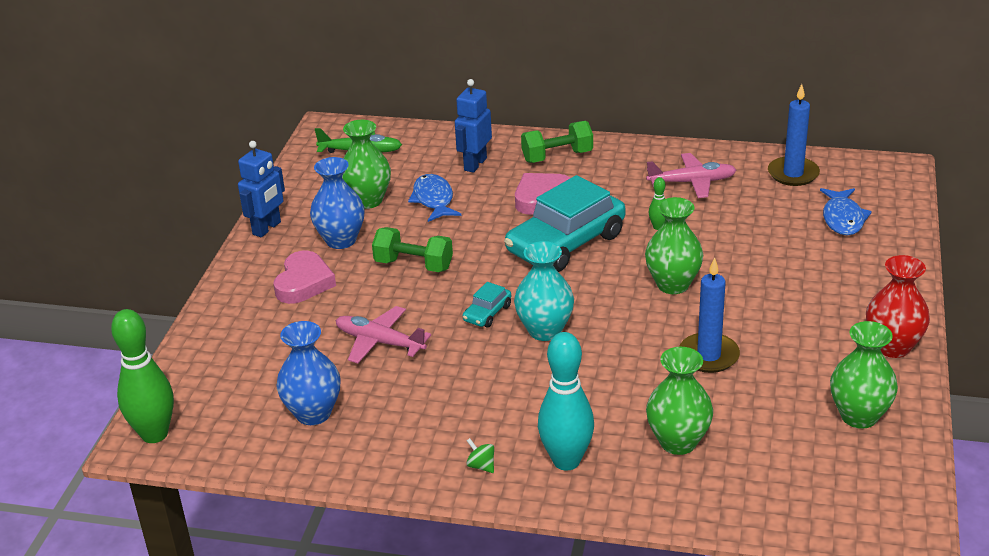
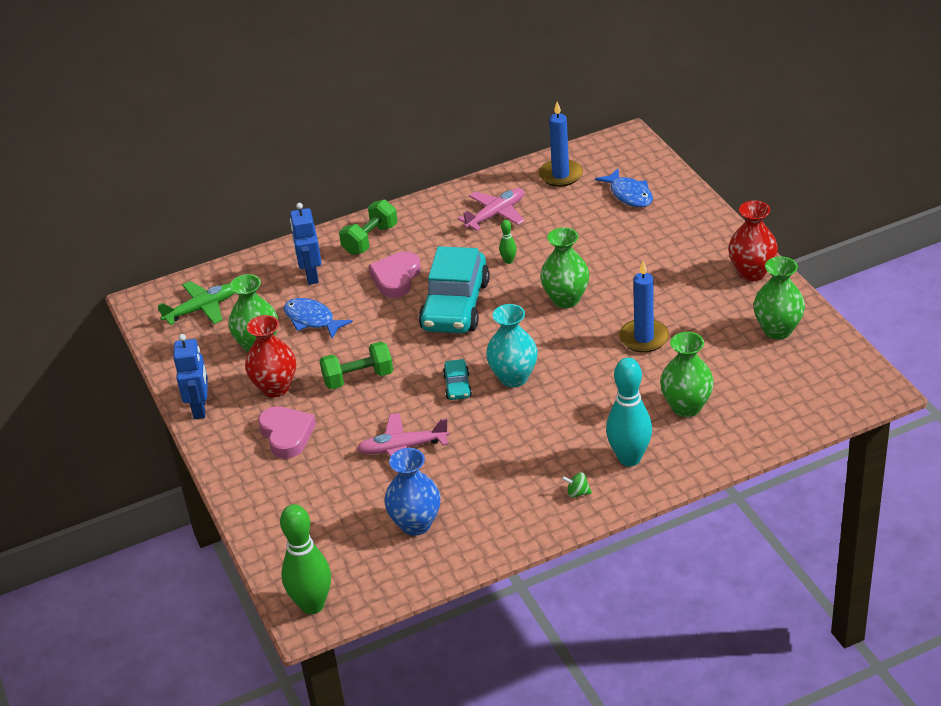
camera: 35 degrees left, 5 degrees up
(341, 240) = (275, 388): blue vase -> red vase

